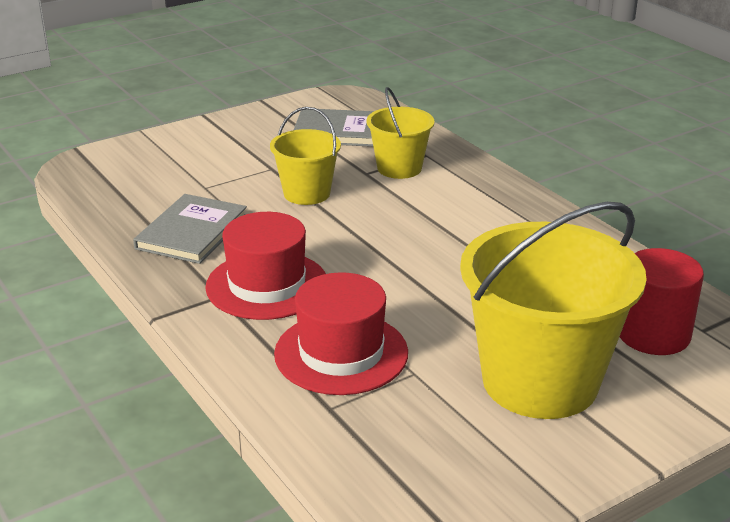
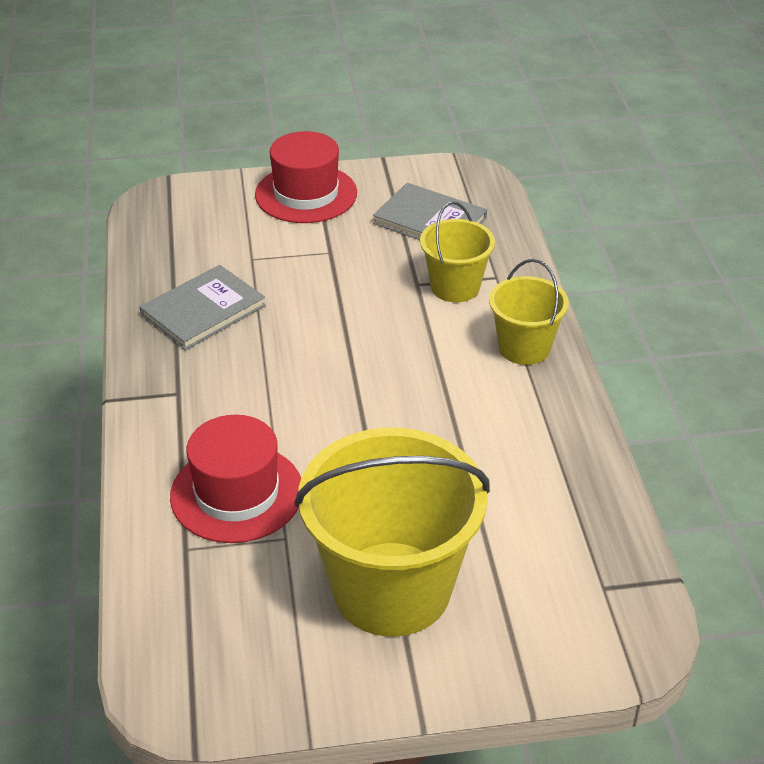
camera: 25 degrees right, 10 degrees up
(267, 285) = (226, 394): red hat -> red hat (306, 194)
(307, 193) = (340, 294): yellow bucket -> yellow bucket (524, 348)
(653, 334) = (547, 575): red cylinder -> none

